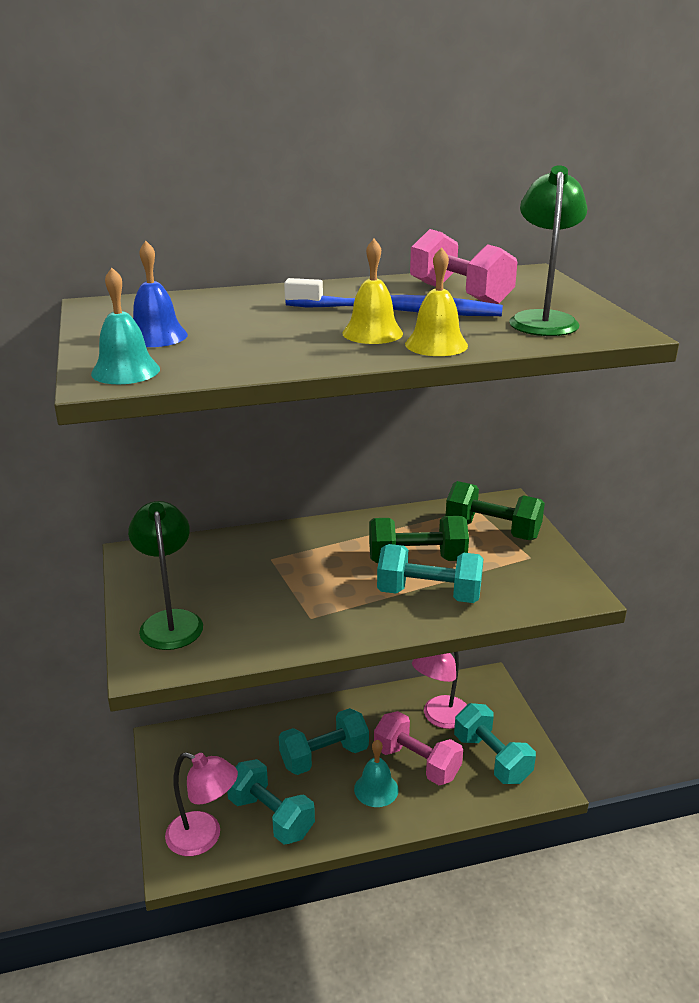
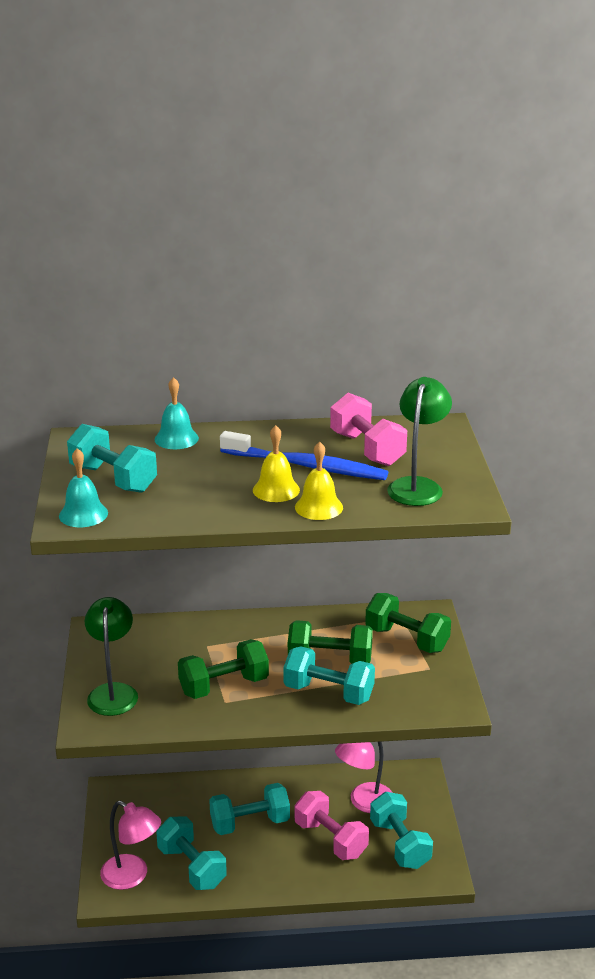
camera: 10 degrees right, 0 degrees up
(156, 336) = (113, 479): blue bell -> turquoise dumbbell
(304, 600) = (224, 686): none -> green dumbbell
(376, 789) = (288, 857): turquoise bell -> turquoise bell (176, 438)

